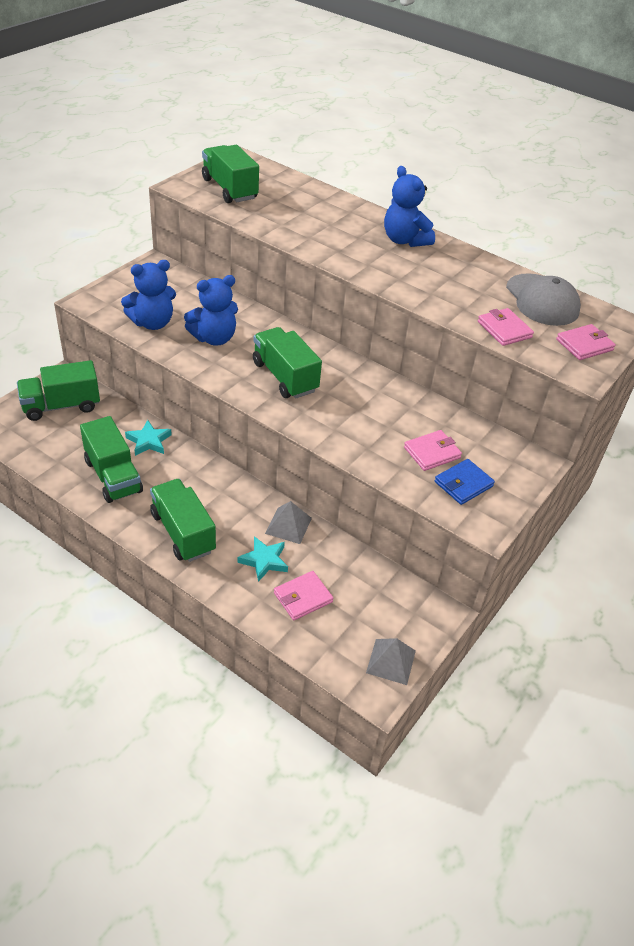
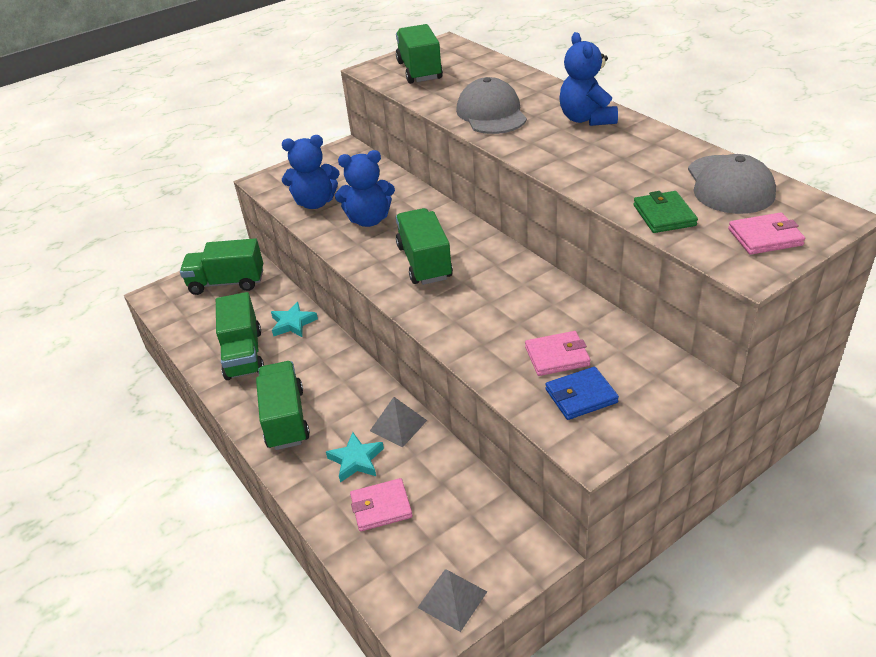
camera: 25 degrees right, 5 degrees down
(319, 235) = (491, 113): none -> grey cap
(504, 329) = (664, 215): pink wallet -> green wallet

